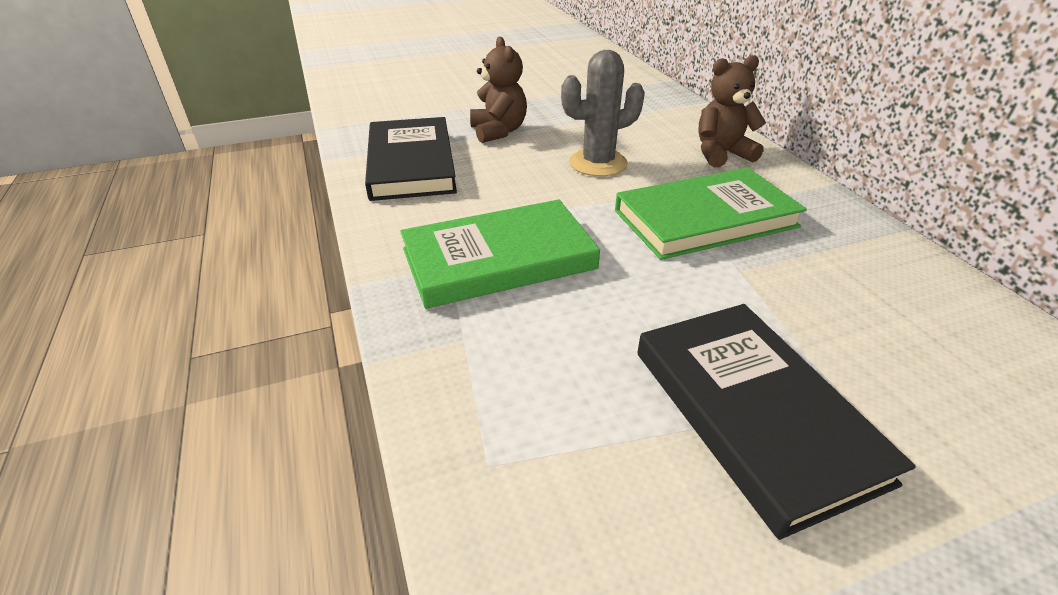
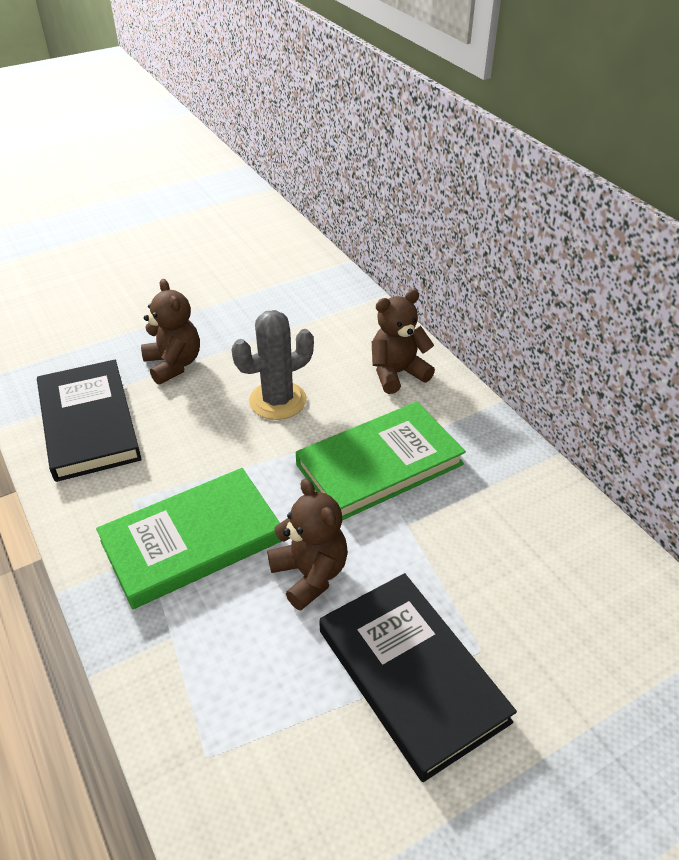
camera: 10 degrees left, 5 degrees up
(627, 301) = (310, 574): none -> brown teddy bear

